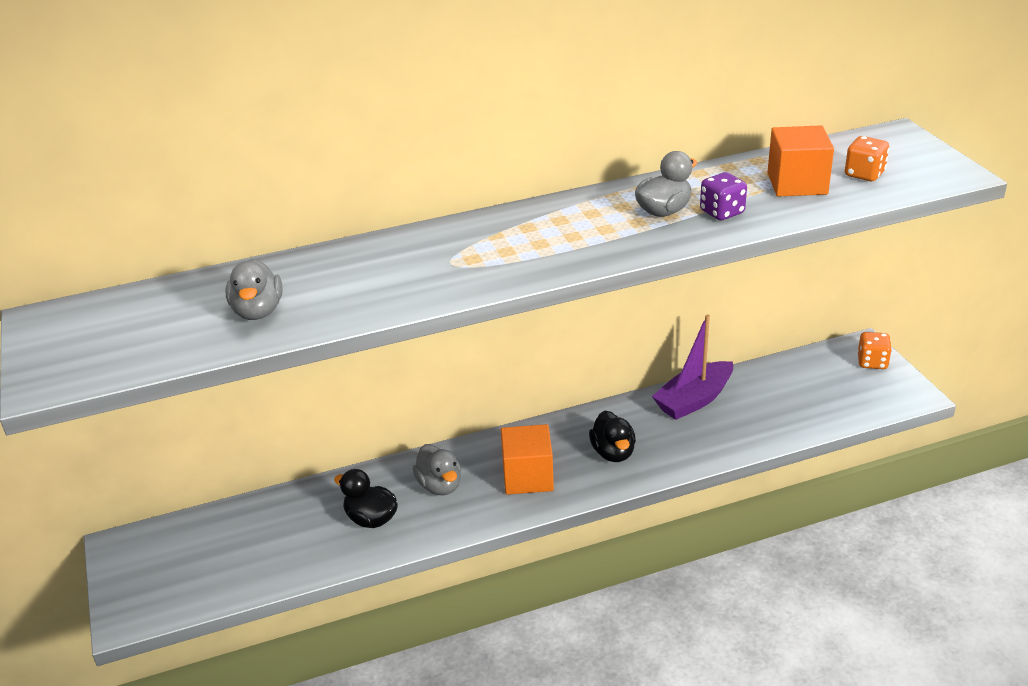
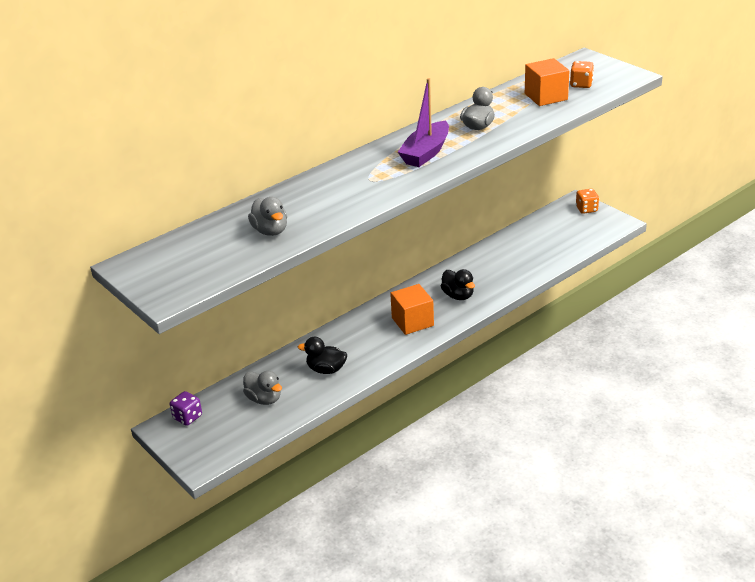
camera: 20 degrees left, 0 degrees up
(440, 485) = (359, 340): grey duck -> grey duck (264, 399)
(694, 400) = (490, 254): purple boat -> purple boat (426, 153)
(722, 212) = (513, 121): purple dice -> purple dice (187, 417)

